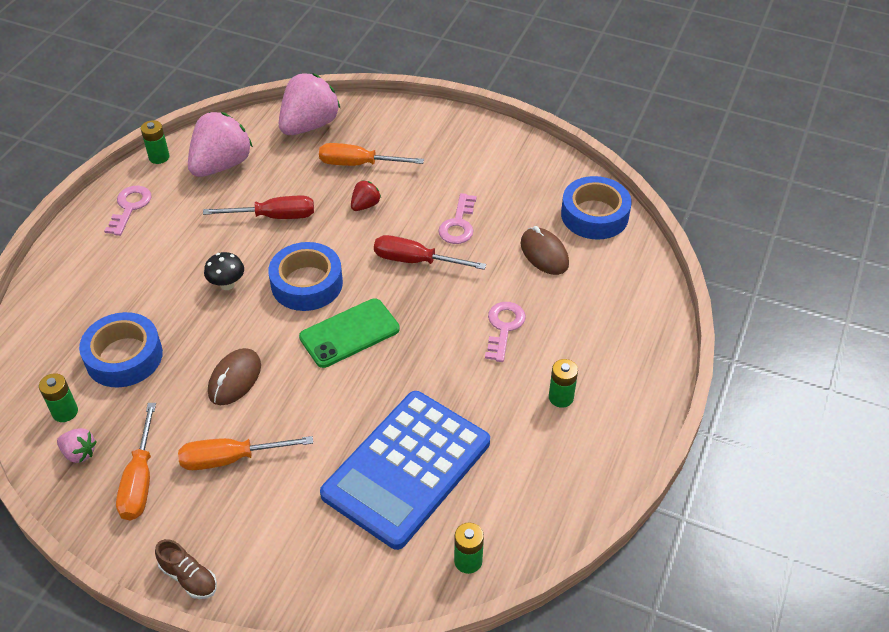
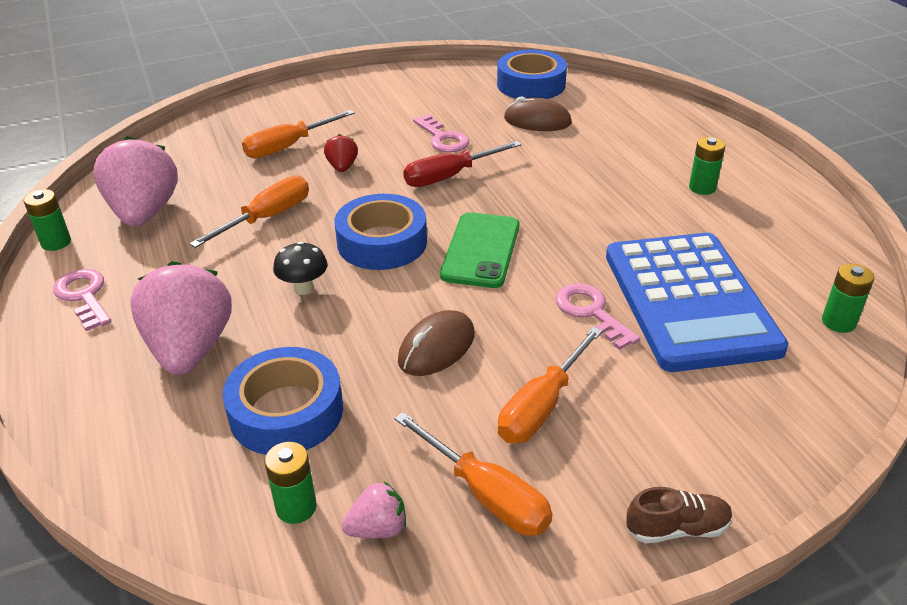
camera: 45 degrees left, 10 degrees down
(235, 379) = (436, 348): brown mouse -> brown mouse turned 60 degrees clockwise
(274, 216) = (267, 218): red screwdriver -> orange screwdriver
(309, 125) = (194, 145): pink strawberry -> pink strawberry (190, 349)
(504, 327) = (589, 175): pink key -> pink key (591, 312)

